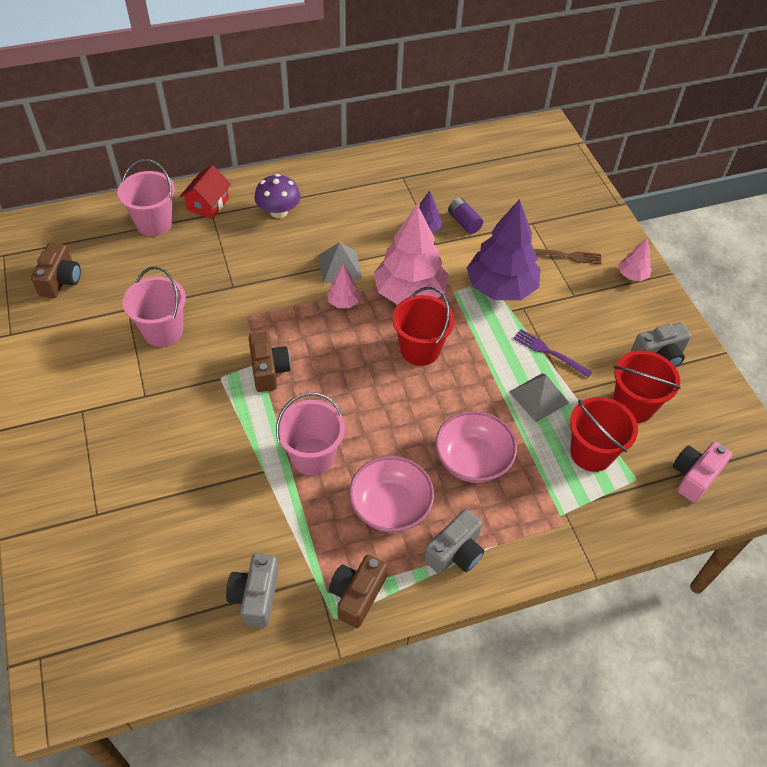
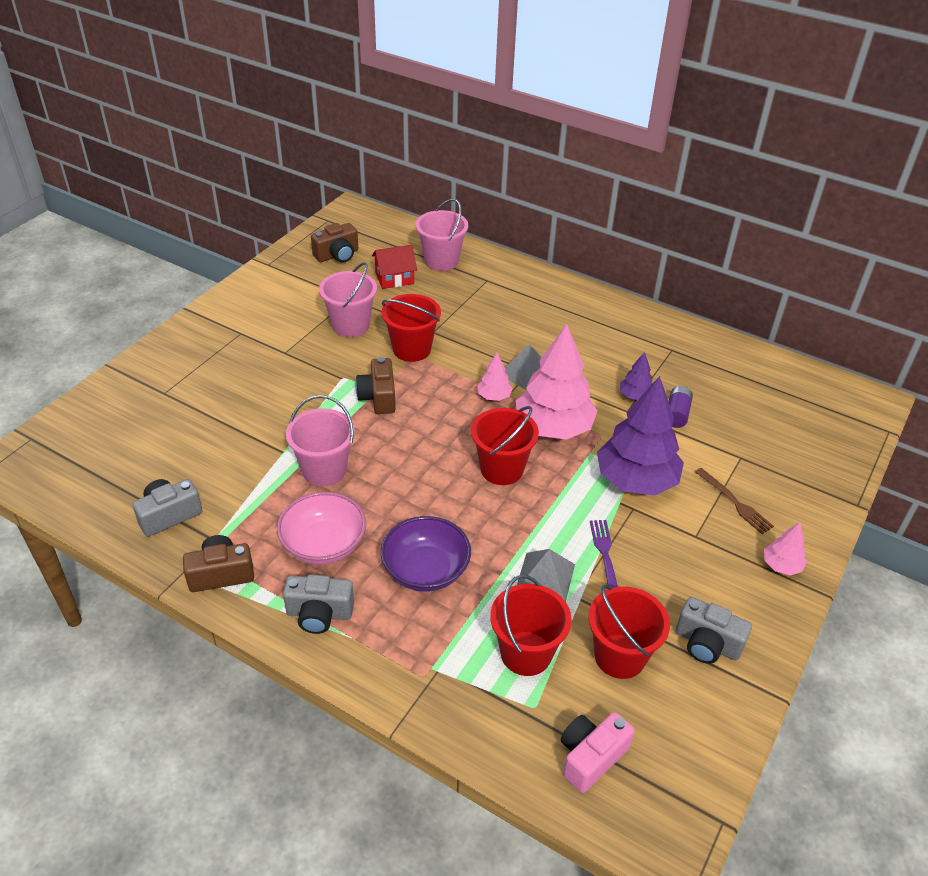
camera: 50 degrees right, 10 degrees down
(208, 204) = (494, 272): red house -> red house (394, 278)
(237, 313) = (411, 349): none -> red bucket
(269, 370) = (378, 397): brown camera -> brown camera turned 135 degrees clockwise
(279, 211) = (536, 309): purple mushroom -> none
(472, 460) = (426, 570): pink bowl -> purple bowl
(694, 476) = (591, 757): pink camera -> pink camera turned 45 degrees counterclockwise

